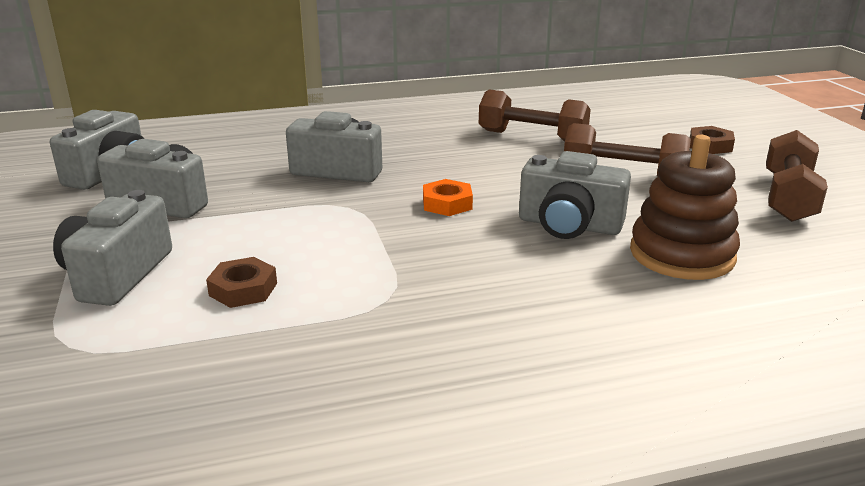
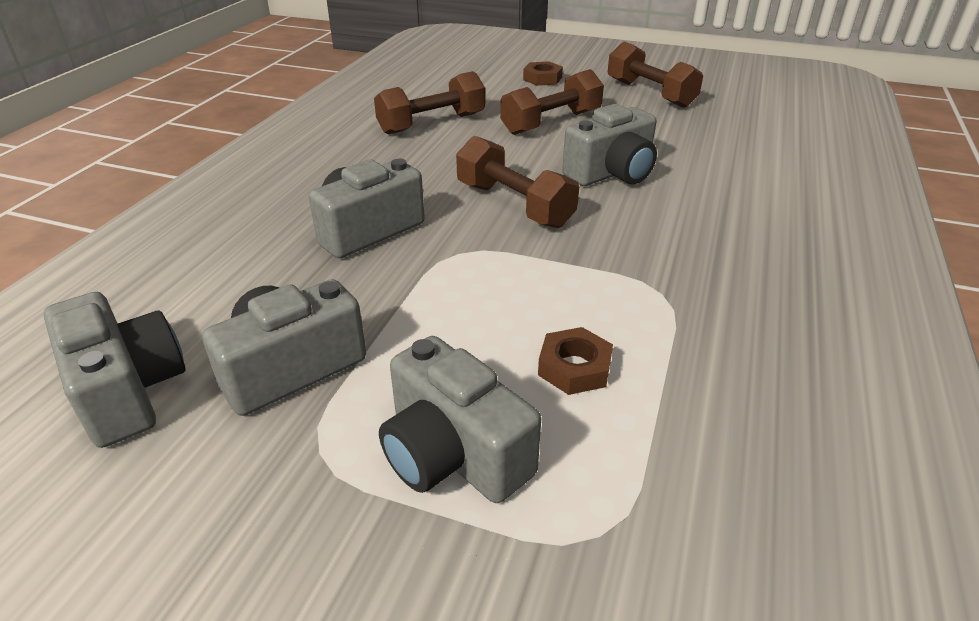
camera: 55 degrees left, 10 degrees up
(447, 204) = (514, 205): orange nut -> brown dumbbell
(682, 254) = (695, 156): brown stacking toy -> none

